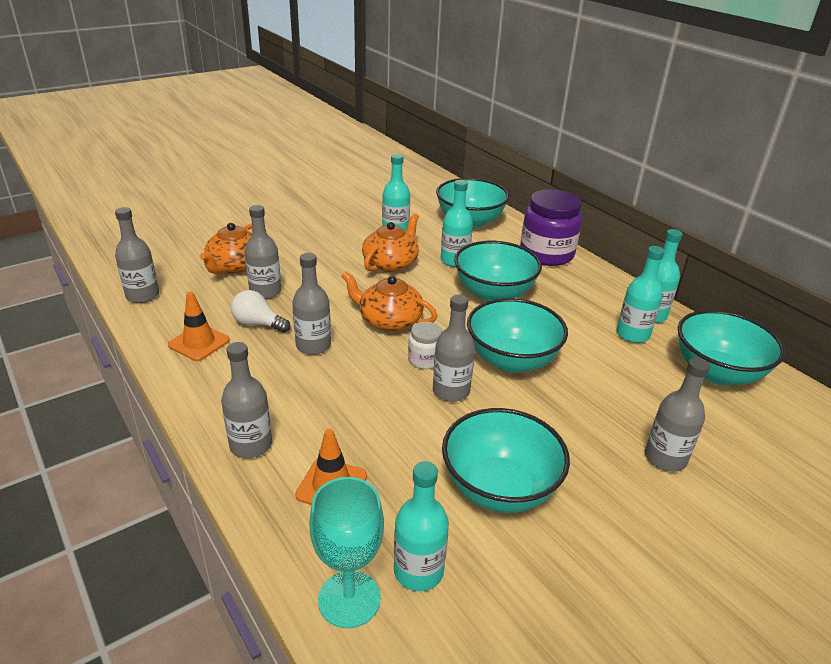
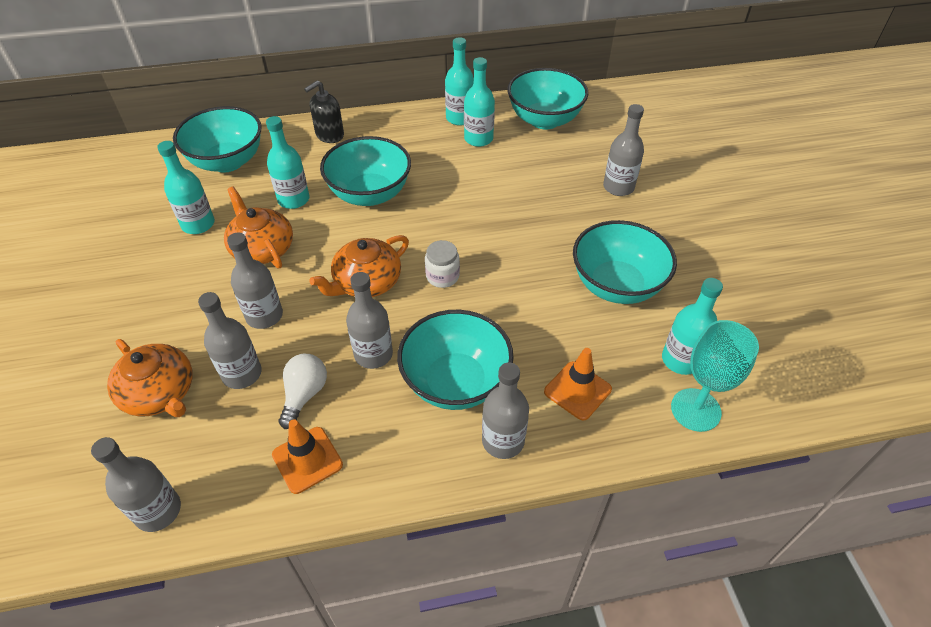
camera: 65 degrees left, 15 degrees up
(258, 324) = (304, 395): white light bulb -> white light bulb turned 150 degrees clockwise
(451, 391) = (494, 273): grey bottle -> grey bottle (264, 316)
(511, 360) = (473, 220): turquoise bowl -> turquoise bowl (455, 382)
(546, 254) = (329, 135): purple jar -> black soap dispenser

